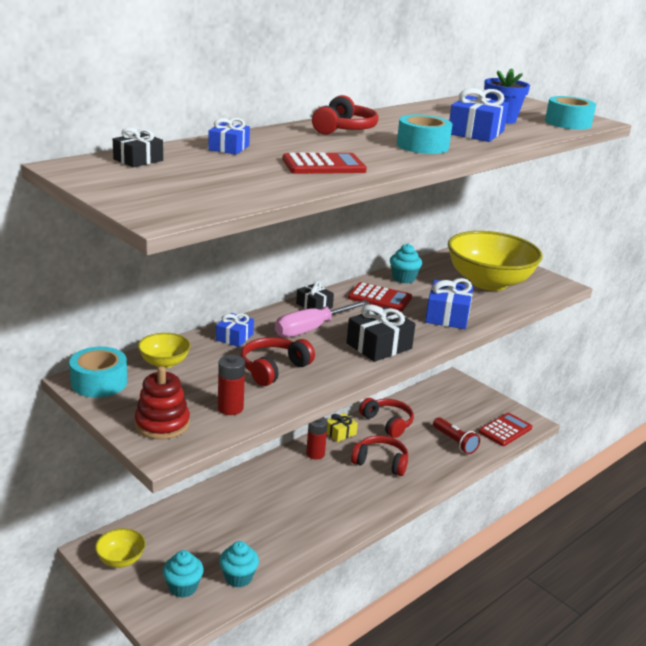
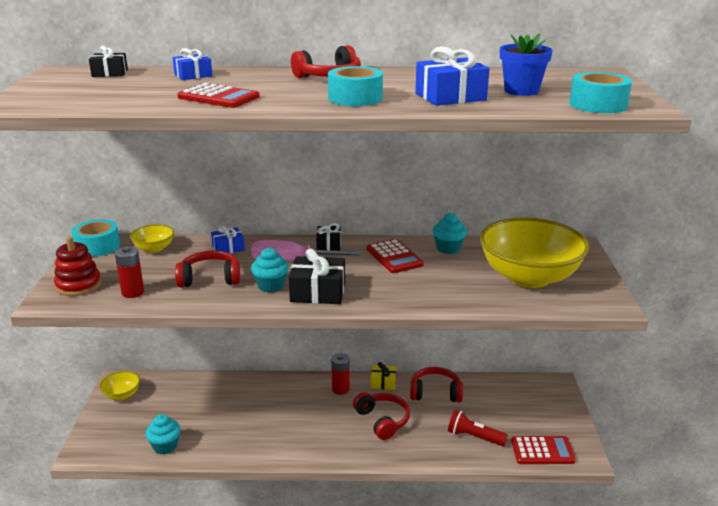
camera: 45 degrees right, 0 degrees up
(183, 587) = (127, 432): turquoise cupcake -> turquoise cupcake (271, 286)
(387, 423) = (435, 393): red headphones -> red headphones turned 90 degrees counterclockwise
(447, 316) = (427, 291): blue gift -> none
(455, 442) = (474, 437): red flashlight -> red flashlight turned 105 degrees clockwise

